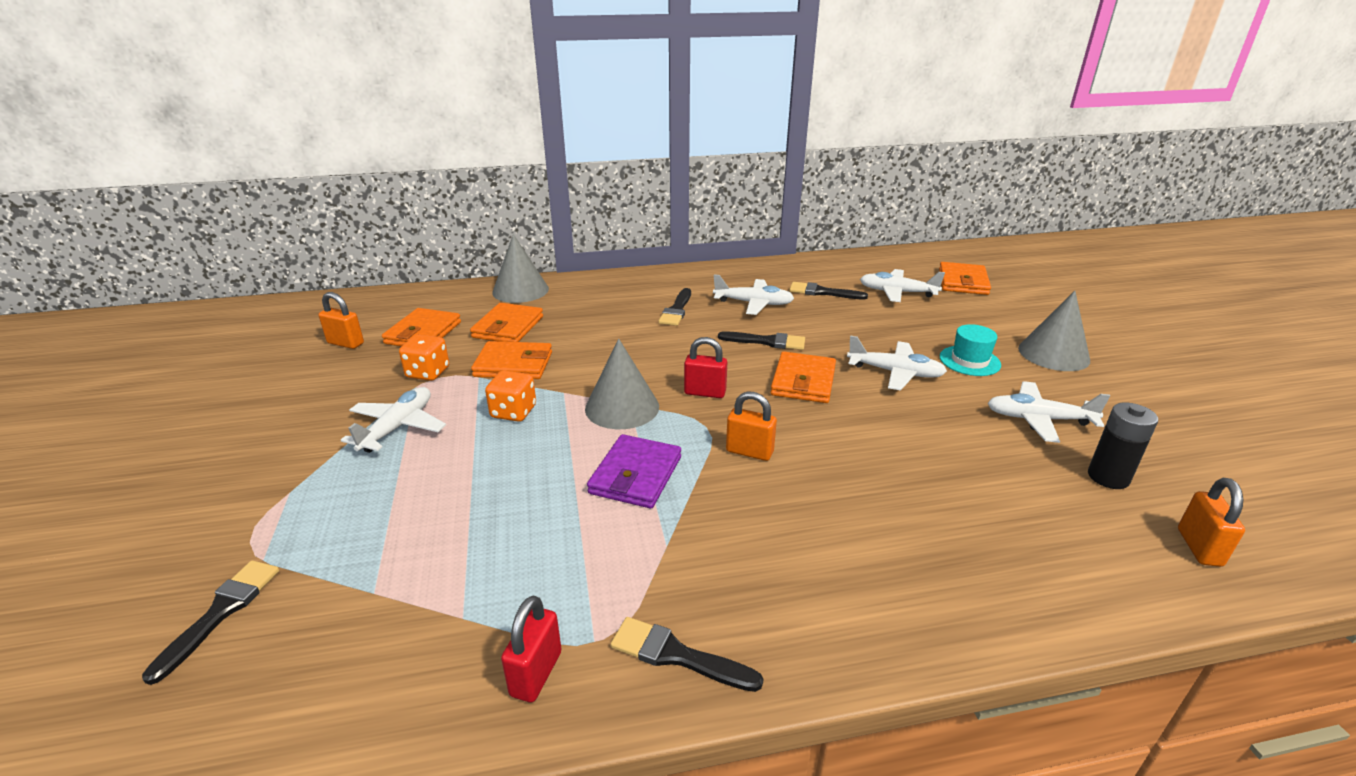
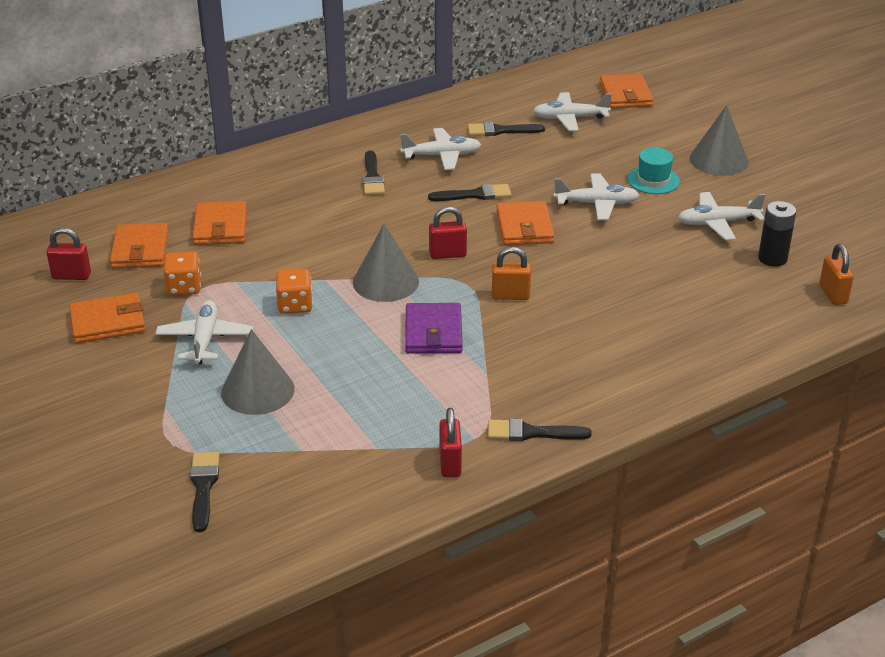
camera: 20 degrees left, 5 degrees up
(345, 343) = (71, 276): orange padlock -> red padlock
(513, 364) = (258, 263): orange wallet -> orange wallet (108, 322)
(520, 290) = (197, 184): grey cone -> grey cone (257, 390)

